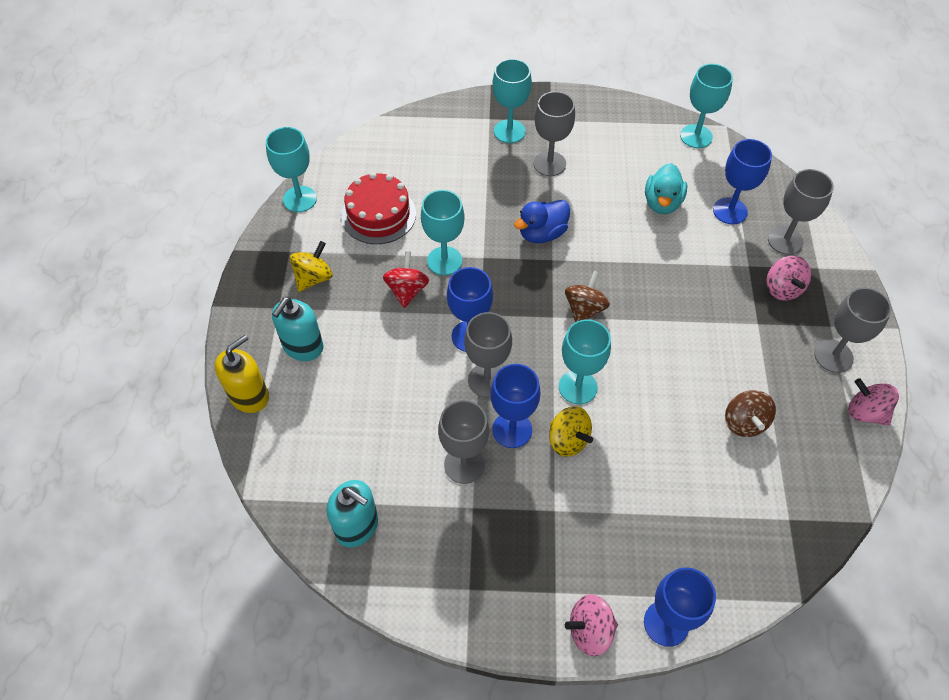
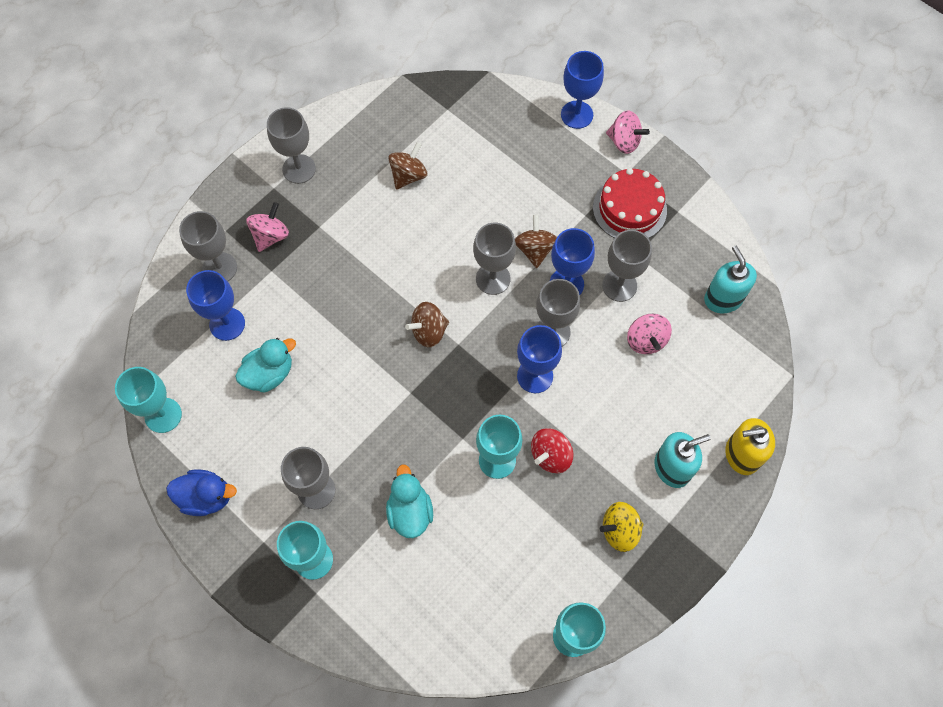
camera: 140 degrees left, 10 degrees up
(378, 214) = (514, 556): red cake -> red cake (629, 209)
(475, 193) = (410, 511): none -> turquoise duck
(542, 233) = (394, 423): blue duck -> blue duck (206, 497)
(568, 440) = (535, 249): yellow spinning top -> brown spinning top
(578, 387) = (493, 279): turquoise goblet -> grey goblet
(865, 412) = (326, 125): pink spinning top -> pink spinning top (646, 340)

